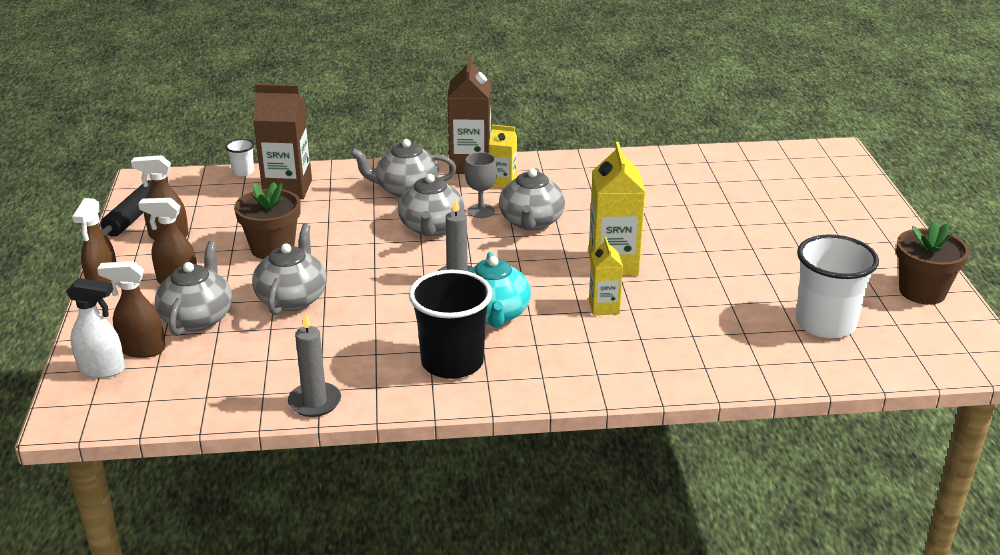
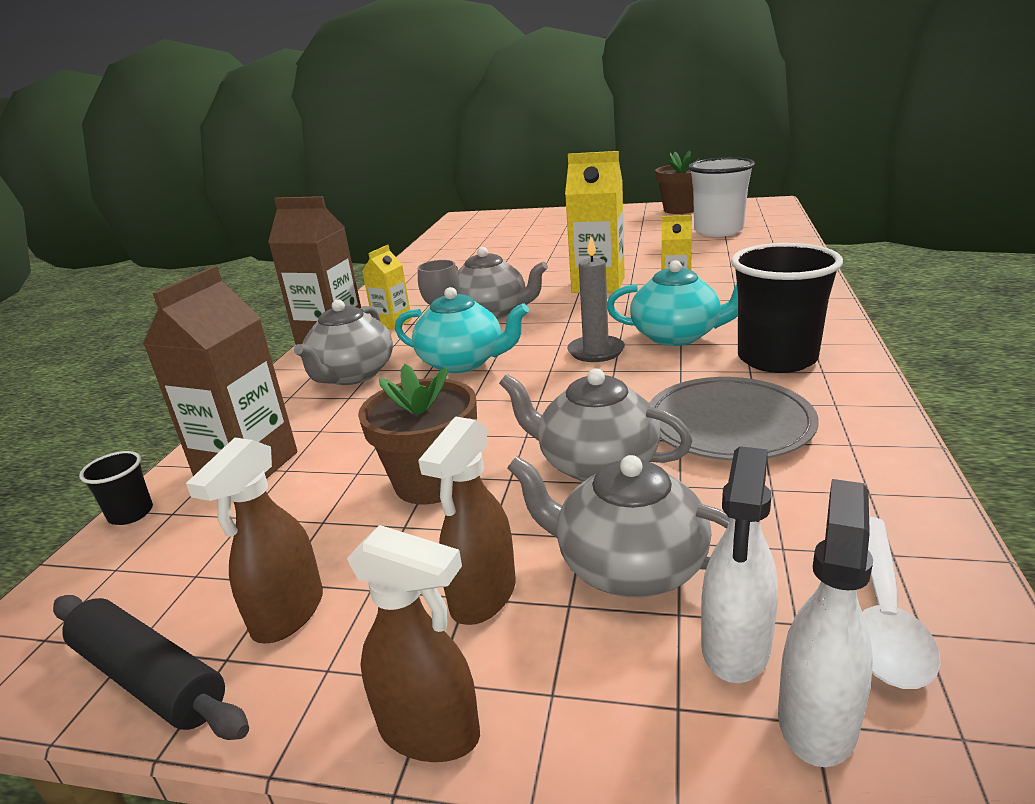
camera: 70 degrees left, 5 degrees down
(142, 350) = (735, 647): brown spray bottle -> white spray bottle
(161, 390) = (883, 614): none -> white spoon
(243, 171) = (131, 514): white cup -> black cup
(314, 402) = (883, 448): grey candle -> none
(344, 343) = (729, 424): none -> grey plate
(431, 227) = (463, 362): grey teapot -> turquoise teapot

